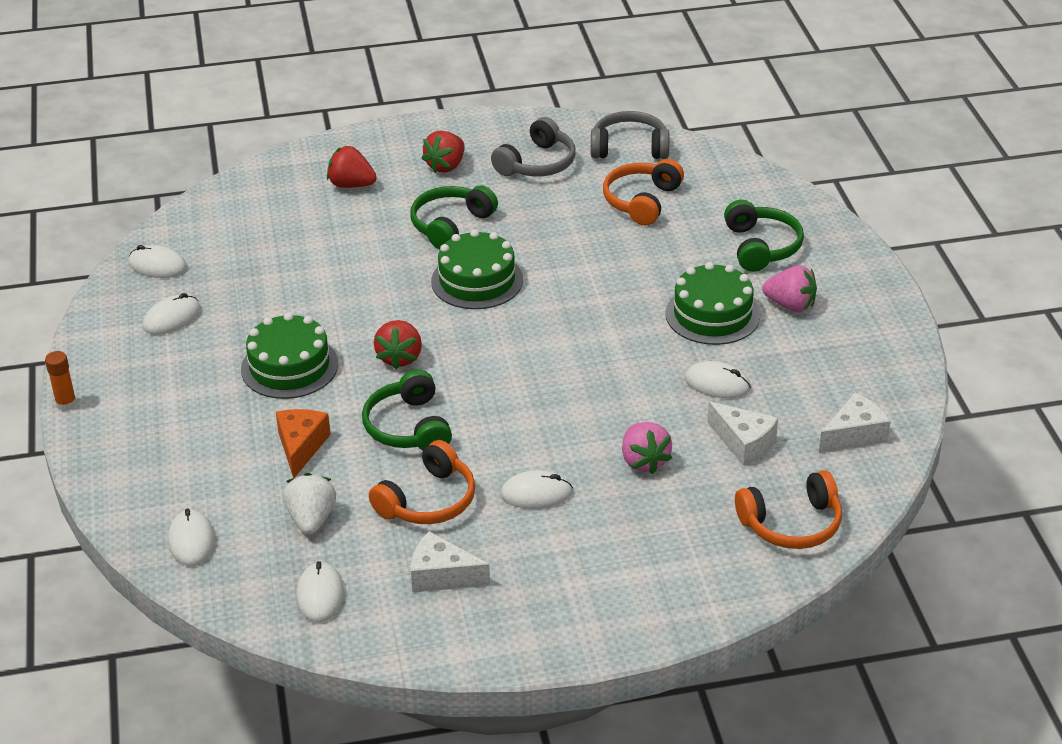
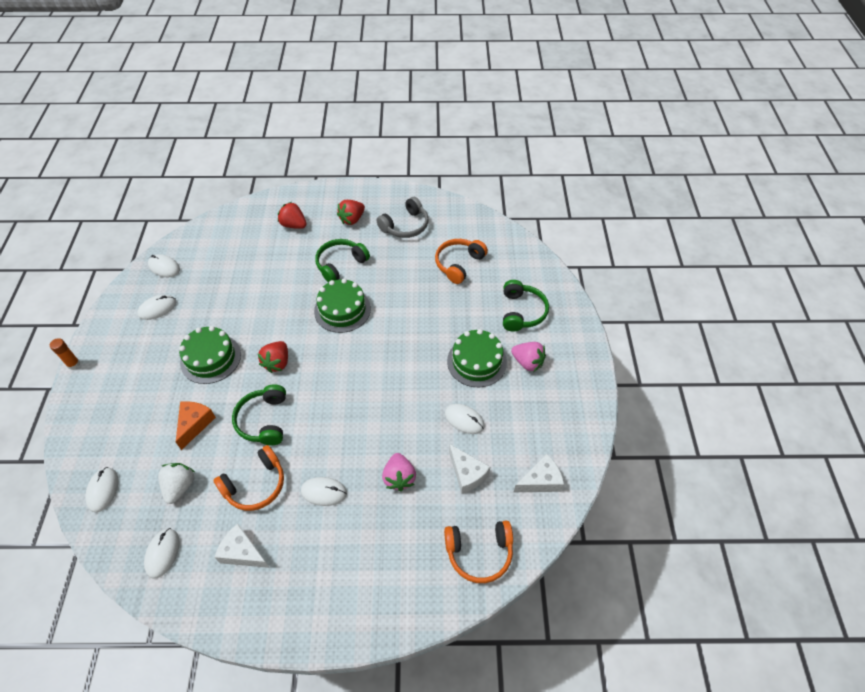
camera: 10 degrees right, 15 degrees up
(629, 148) = (463, 222): grey headphones -> none

